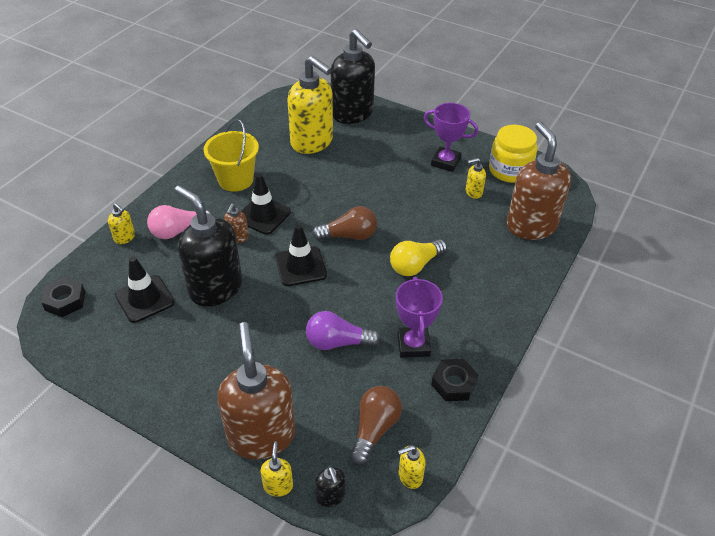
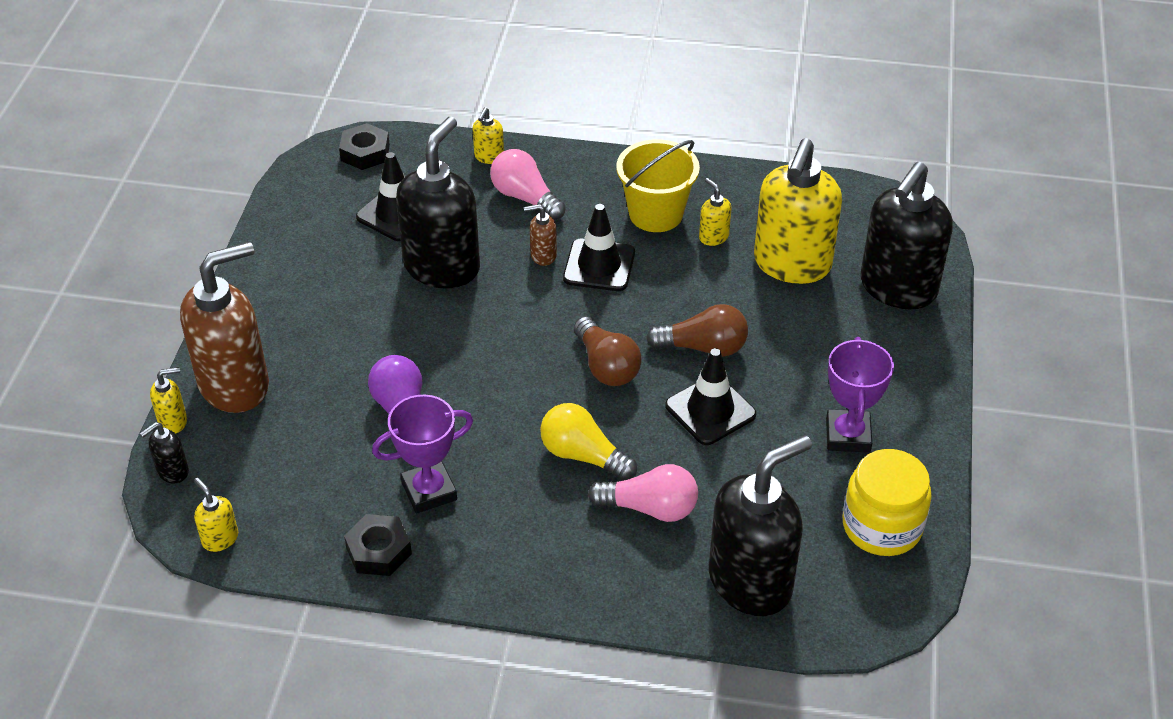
camera: 70 degrees right, 0 degrees up
(301, 266) = (520, 334): black traffic cone -> black traffic cone (710, 410)
(374, 429) = (278, 486): brown light bulb -> brown light bulb (703, 347)
(466, 249) = (650, 508): none -> pink light bulb
(473, 192) = (791, 488): yellow soap dispenser -> yellow soap dispenser (713, 237)
(531, 226) = (751, 582): brown soap dispenser -> black soap dispenser

